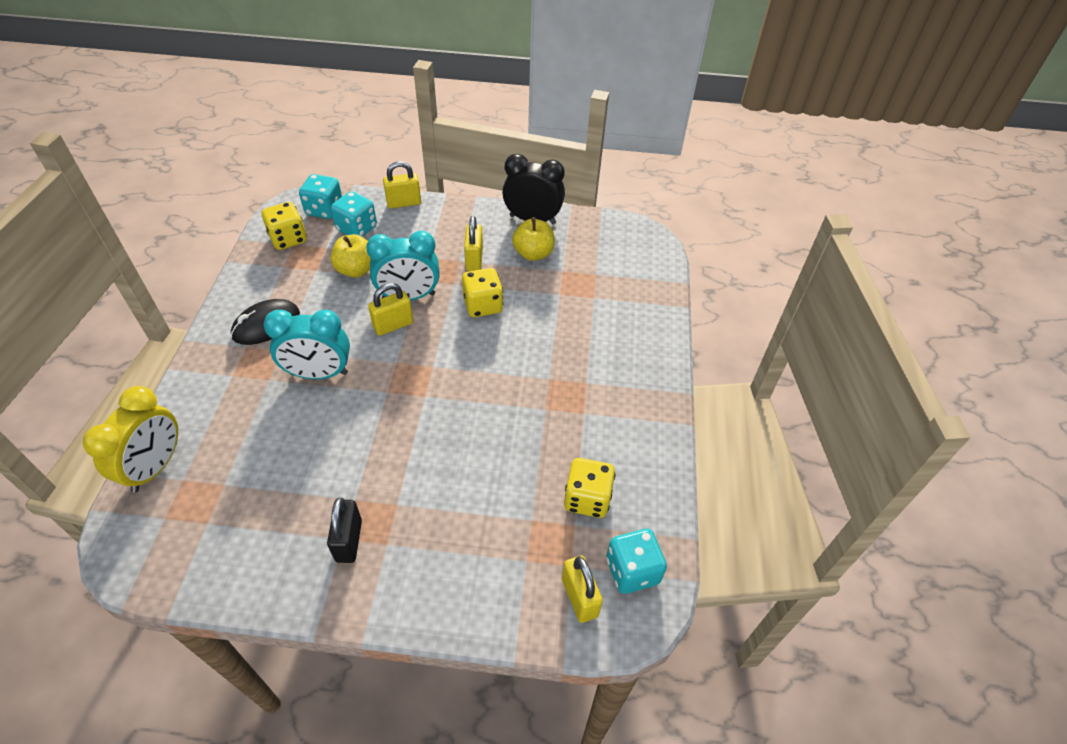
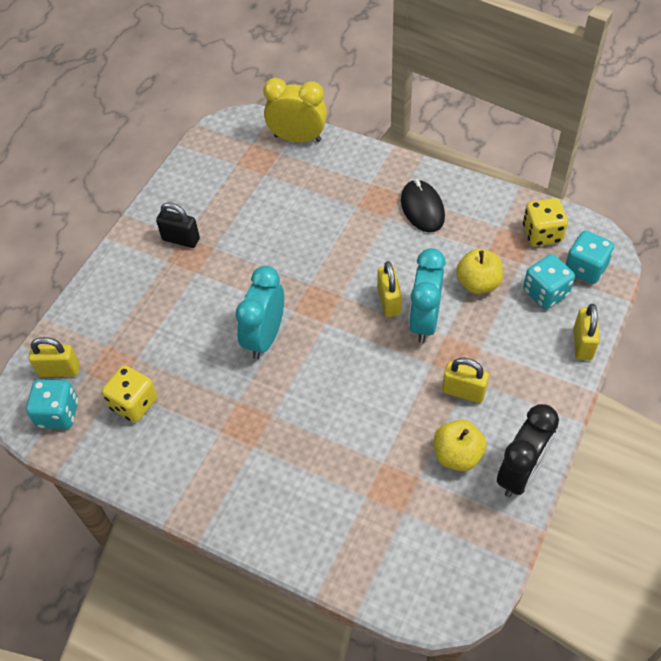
camera: 115 degrees right, 5 degrees up
(155, 467) = (297, 138): yellow clock -> yellow clock turned 150 degrees clockwise
(319, 373) = (349, 239): turquoise clock -> turquoise clock (265, 337)
(483, 305) = (390, 382): yellow dice -> none

